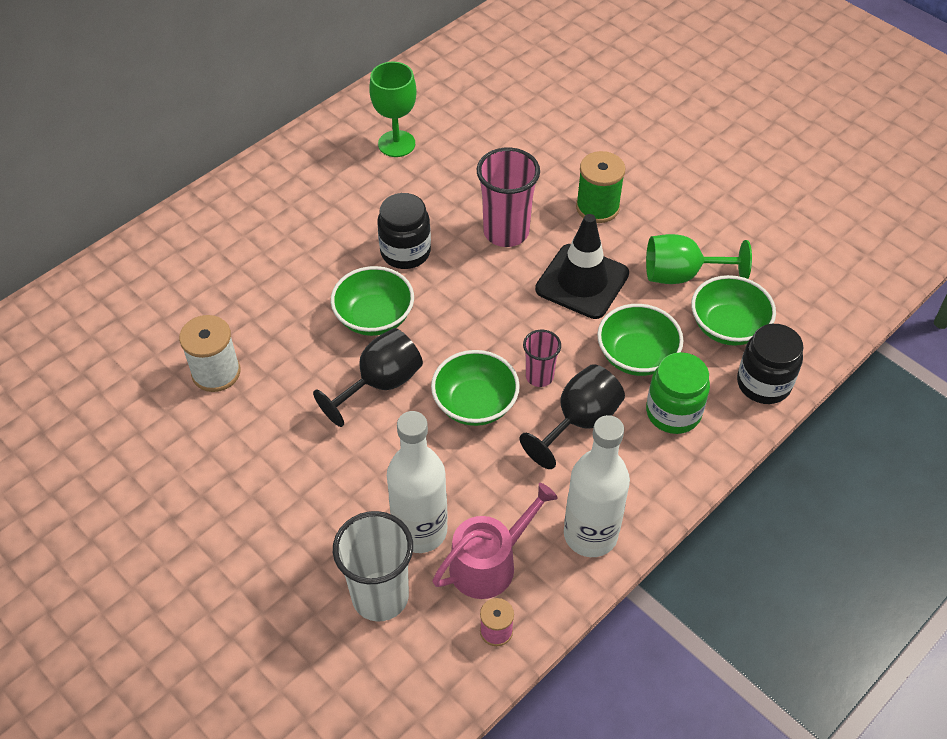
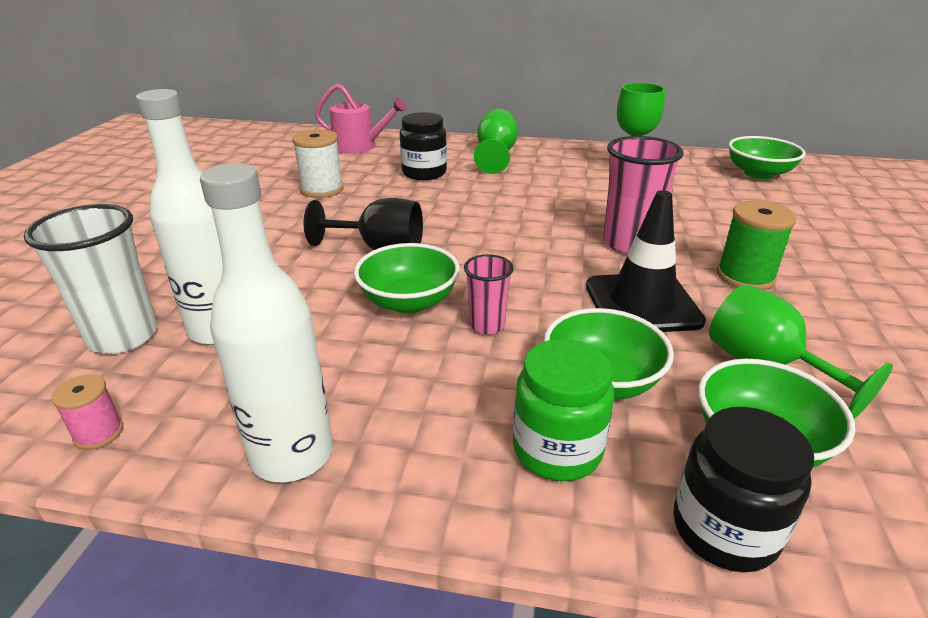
camera: 55 degrees right, 20 degrees down
(265, 204) = (495, 155): none -> green goblet
(374, 317) = (447, 223): green bowl -> green bowl (759, 173)
(405, 252) = (532, 211): black jar -> black jar (424, 173)
(489, 563) = (201, 389): pink watering can -> pink watering can (359, 146)
(579, 421) = (457, 375): black goblet -> none

